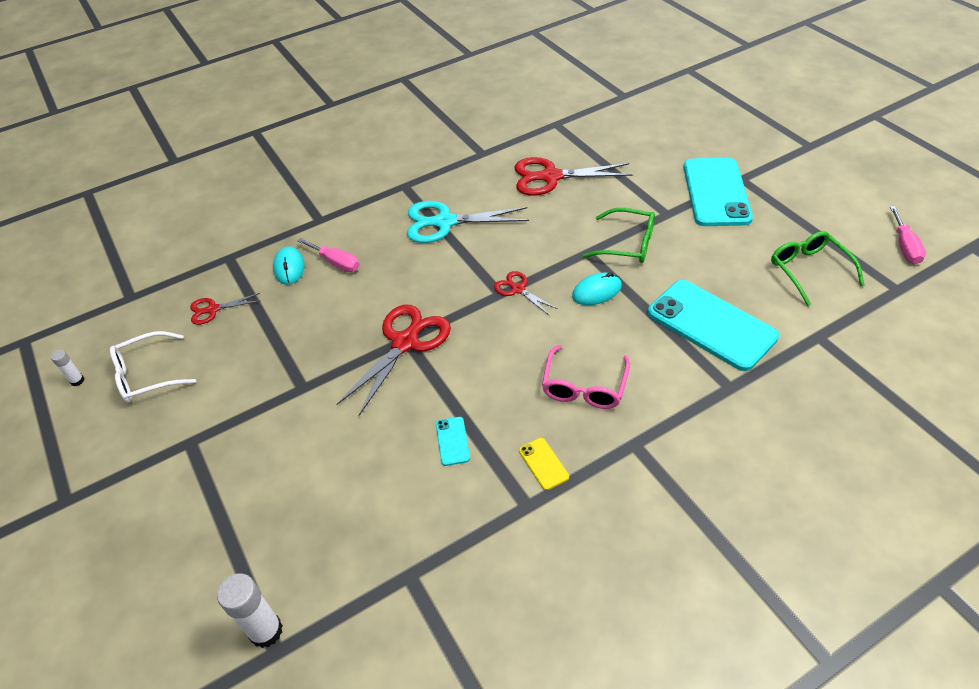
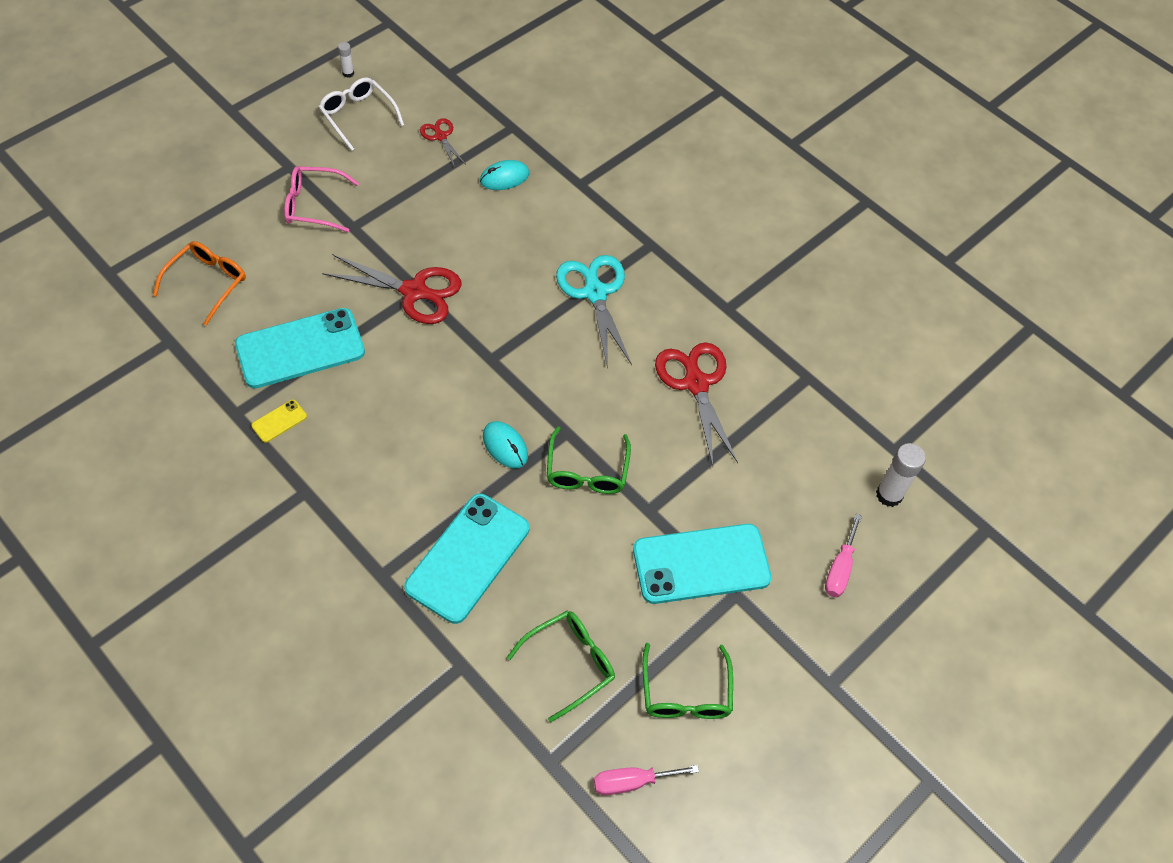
camera: 70 degrees right, 10 degrees up
(266, 631) = (124, 263): white glue stick -> white glue stick (889, 495)
(333, 531) = (207, 283): none -> orange glasses
(336, 262) = (517, 213): pink screwdriver -> pink screwdriver (840, 568)
(452, 441) = (300, 349): turquoise phone -> turquoise phone, size x2.44
(518, 289) = (499, 374): red scissors -> none
(584, 386) = (371, 445): pink glasses -> pink glasses (314, 205)
(826, 212) = (685, 693): none -> green glasses

